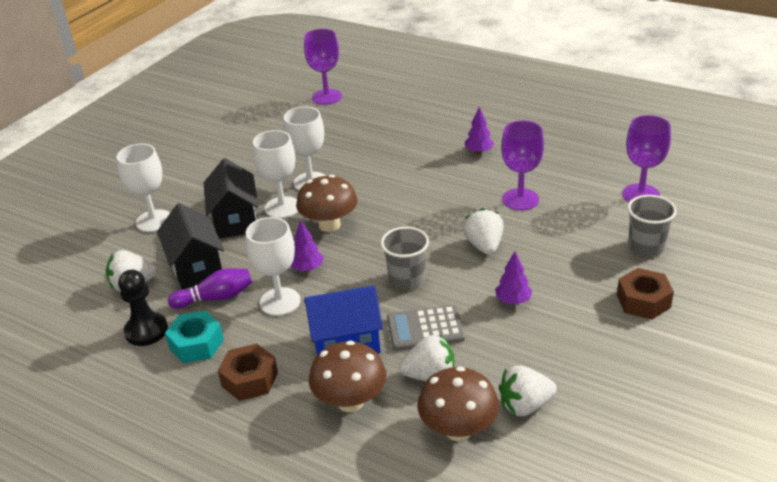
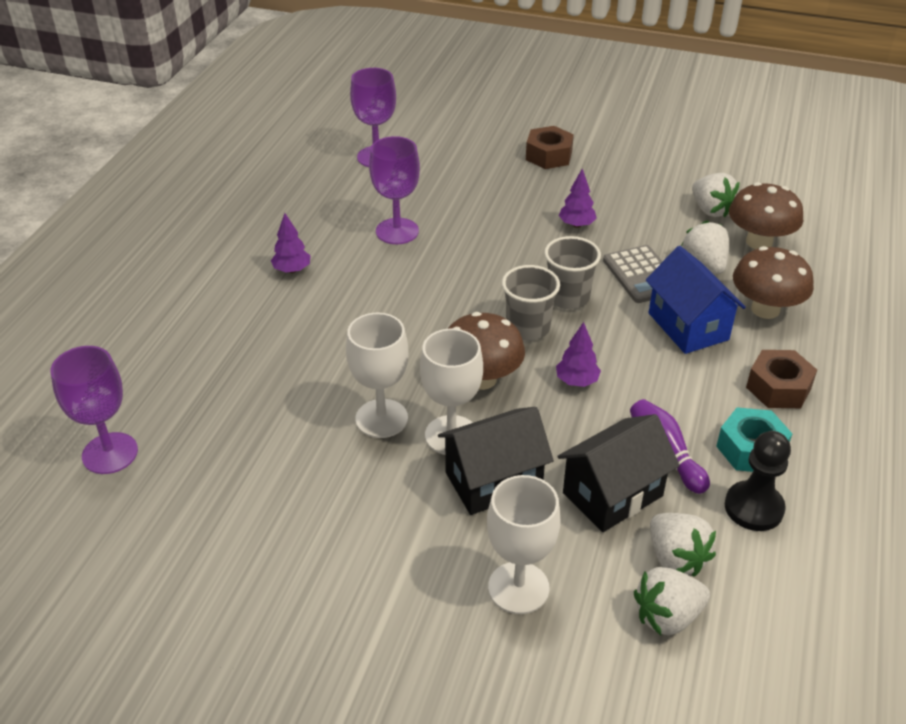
camera: 105 degrees left, 5 degrees up
(280, 302) = (646, 392): white goblet -> none
(484, 246) = (492, 249): white strawberry -> white strawberry (667, 616)
(646, 246) = (466, 154): grey cup -> grey cup (528, 328)

